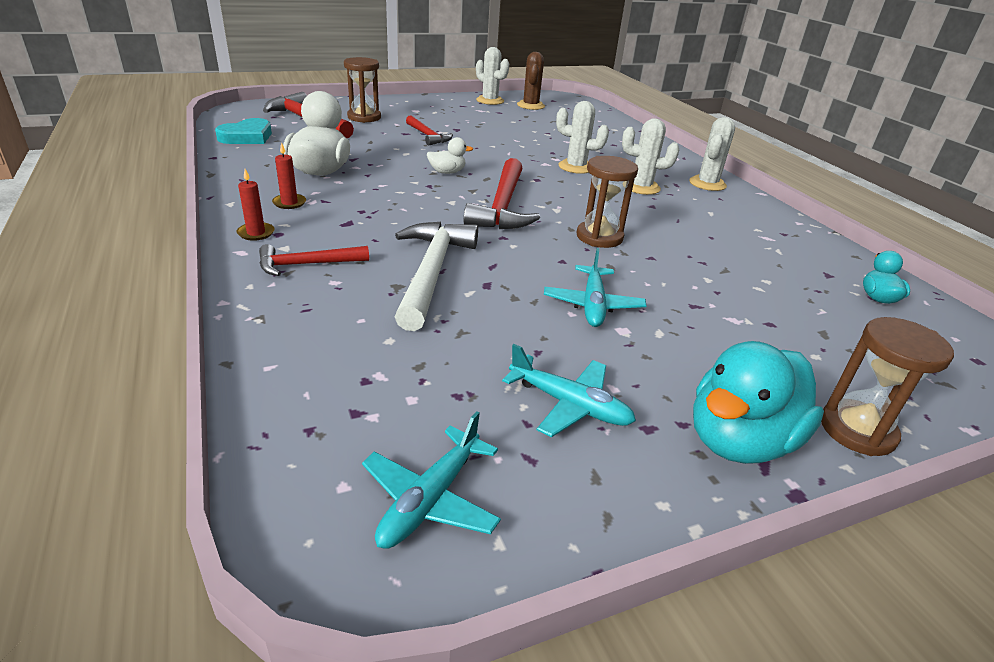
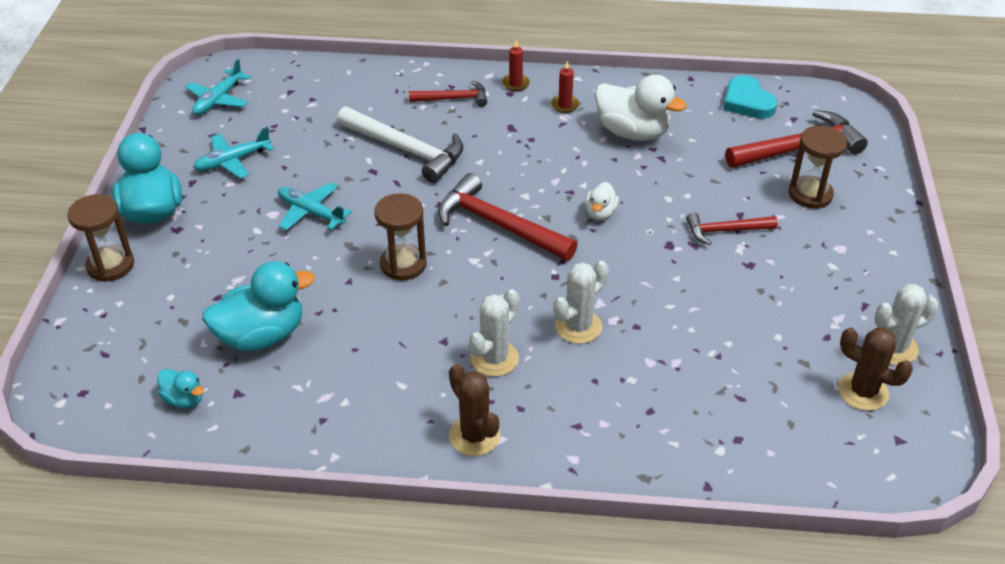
camera: 120 degrees right, 10 degrees up
(307, 264) = (453, 99): red hammer -> red hammer turned 75 degrees clockwise
(430, 499) = (218, 100): turquoise plane -> turquoise plane turned 120 degrees counterclockwise
(707, 184) = (474, 436): white cactus -> brown cactus
(766, 282) = (261, 335): none -> turquoise duck

